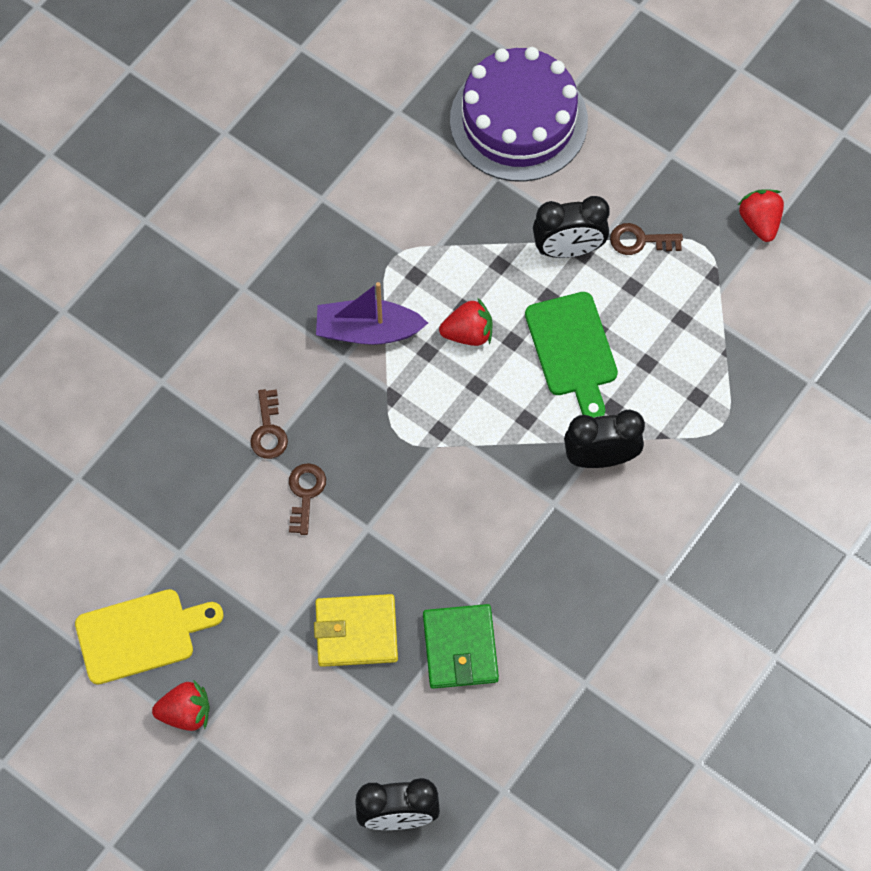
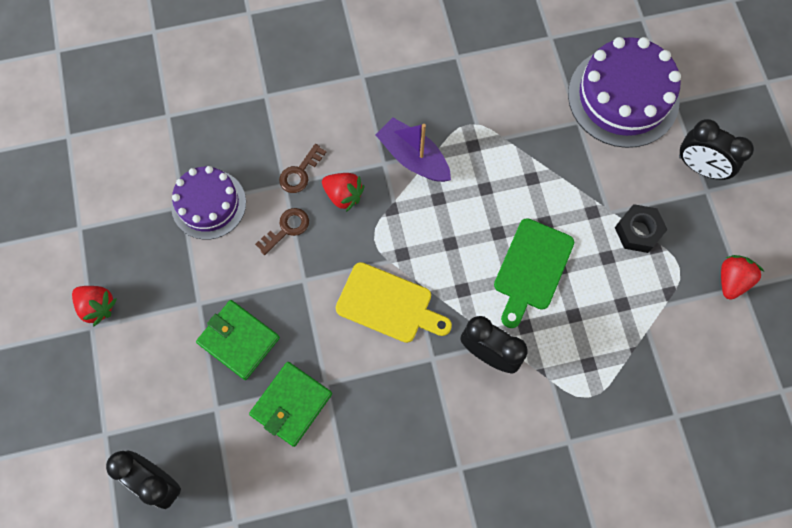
camera: 40 degrees right, 5 degrees up
(141, 635) = (117, 238): yellow cutting board -> yellow cutting board (388, 304)
(204, 531) = (208, 204): none -> purple cake
(356, 632) = (238, 340): yellow wallet -> green wallet
(468, 333) = (474, 206): red strawberry -> red strawberry (343, 195)
(568, 249) = (585, 202): black clock -> black clock (700, 167)
(640, 240) = (638, 231): brown key -> black nut

